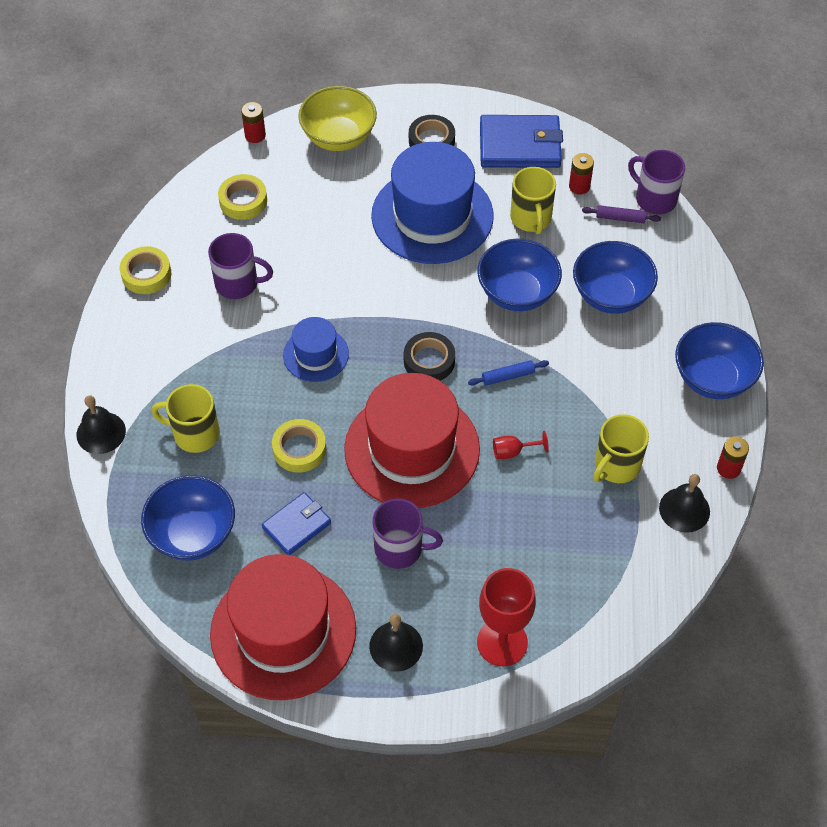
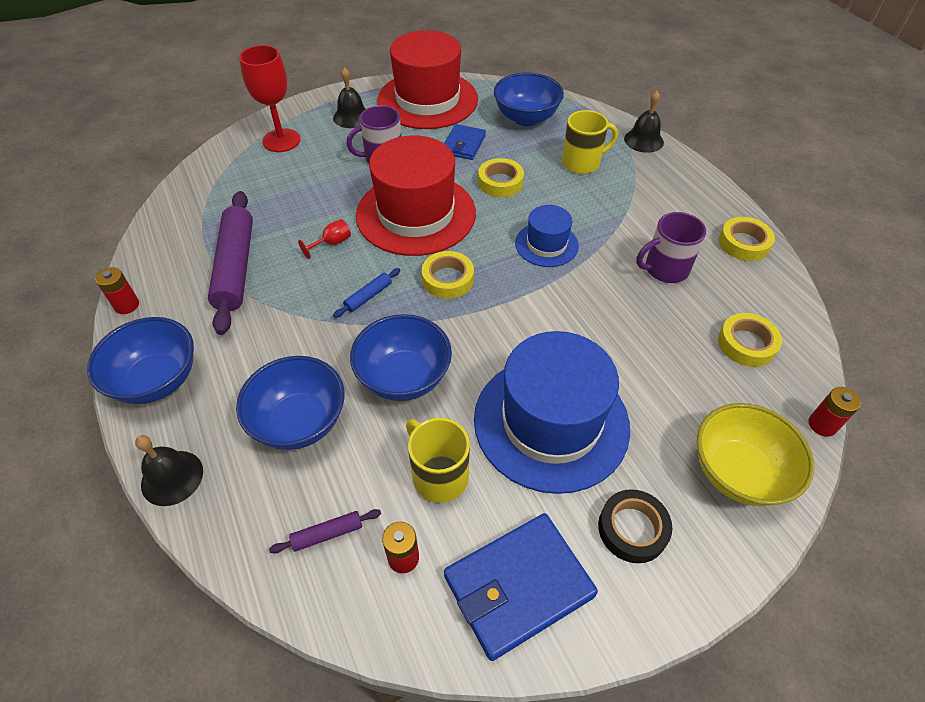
camera: 150 degrees right, 5 degrees down
(429, 361) = (448, 279): black tape -> yellow tape
(616, 466) = (236, 267): yellow mug -> purple rolling pin
(654, 199) = (291, 592): purple mug -> none
(684, 509) = (164, 259): black bell -> black bell (172, 477)

